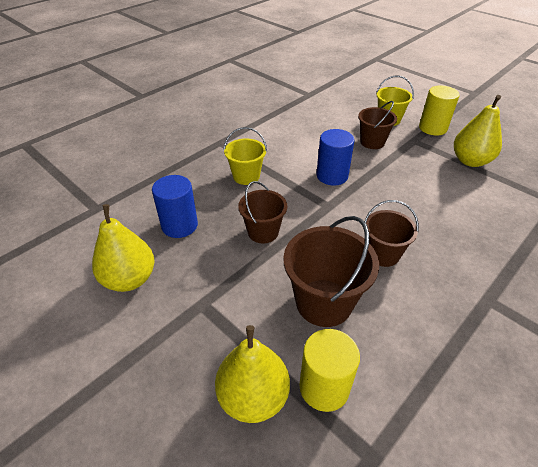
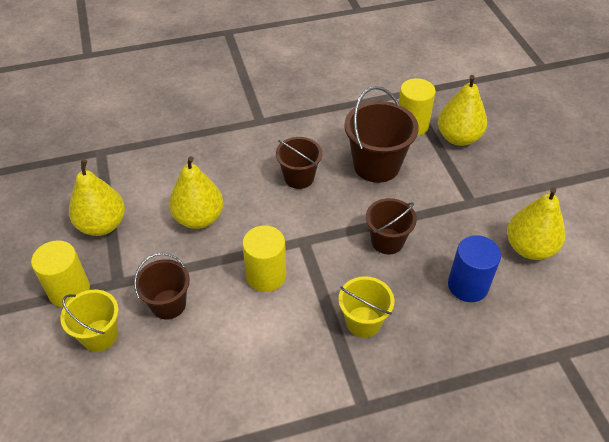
camera: 150 degrees left, 5 degrees up
(332, 176) = (266, 275): blue cylinder -> yellow cylinder
(418, 189) = (199, 218): none -> yellow pear

